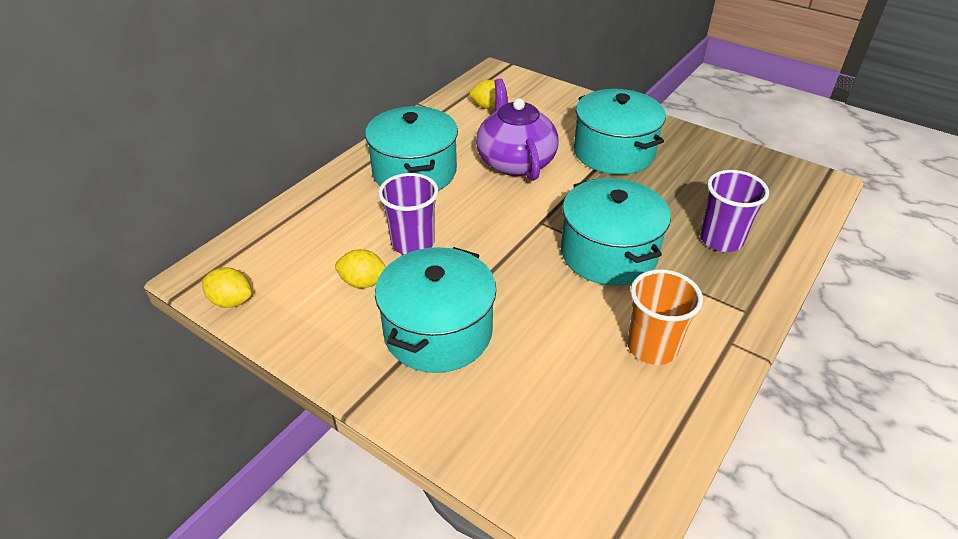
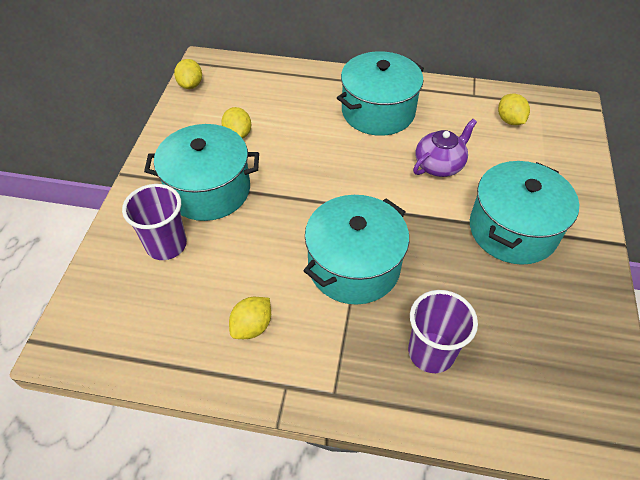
camera: 65 degrees right, 10 degrees up
(413, 243) = (293, 142): purple cup -> purple cup (166, 245)
(515, 162) = (439, 165): purple teapot -> purple teapot, size x0.65
(652, 347) = (252, 326): orange cup -> yellow lemon

